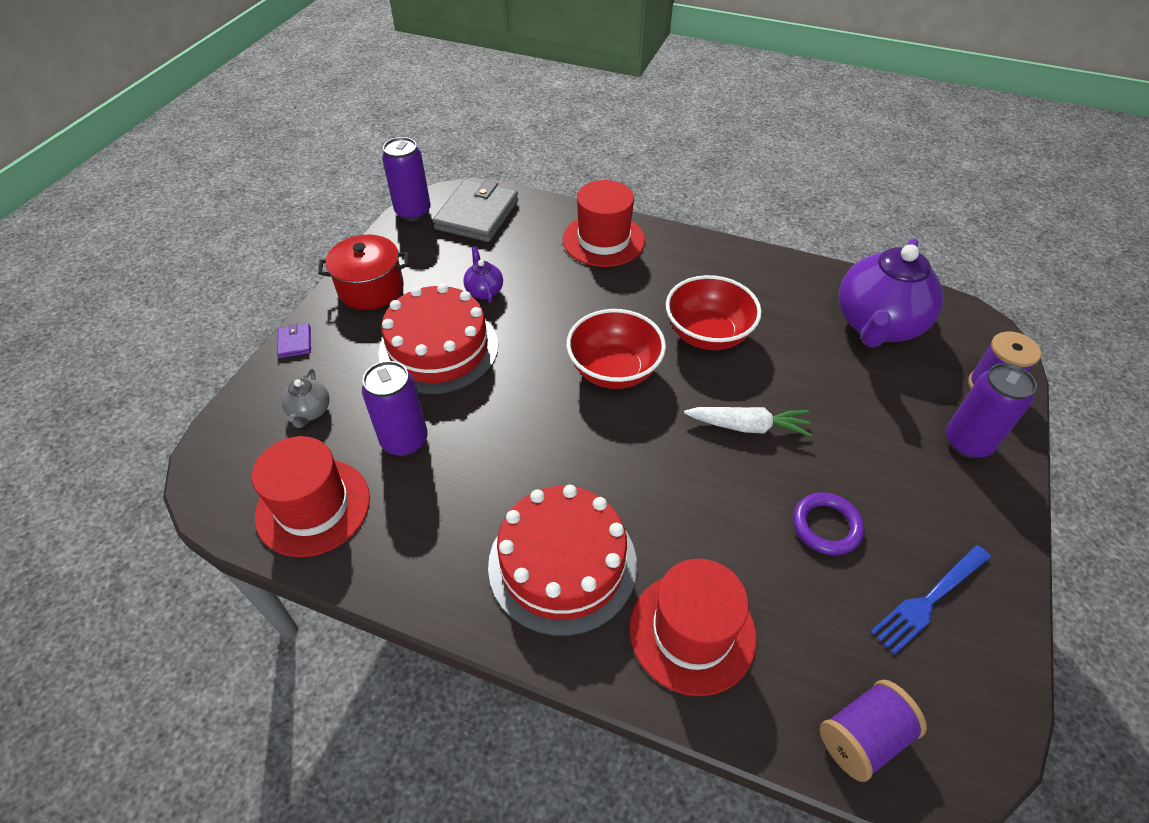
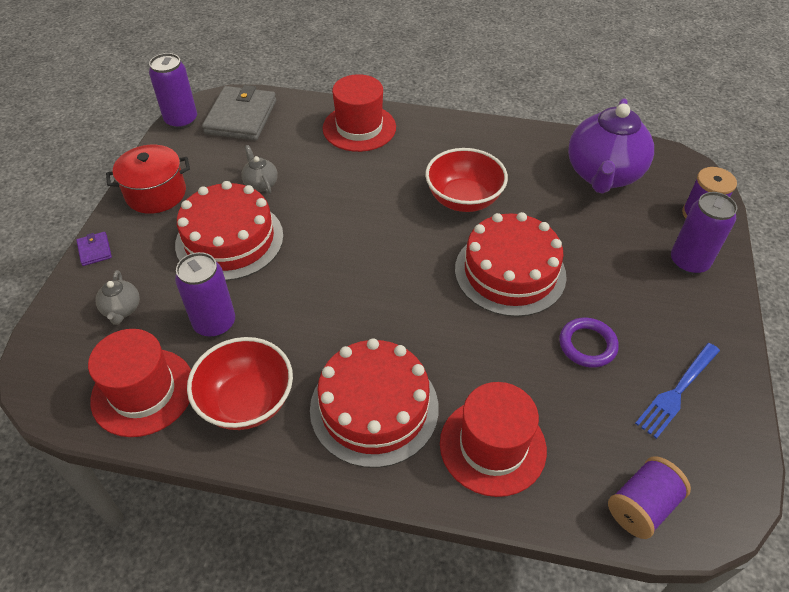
camera: 10 degrees left, 0 degrees up
(484, 291) = (261, 184): purple teapot -> grey teapot
(614, 370) = (389, 239): red bowl -> red bowl (247, 401)
(747, 426) = (510, 272): white carrot -> red cake

